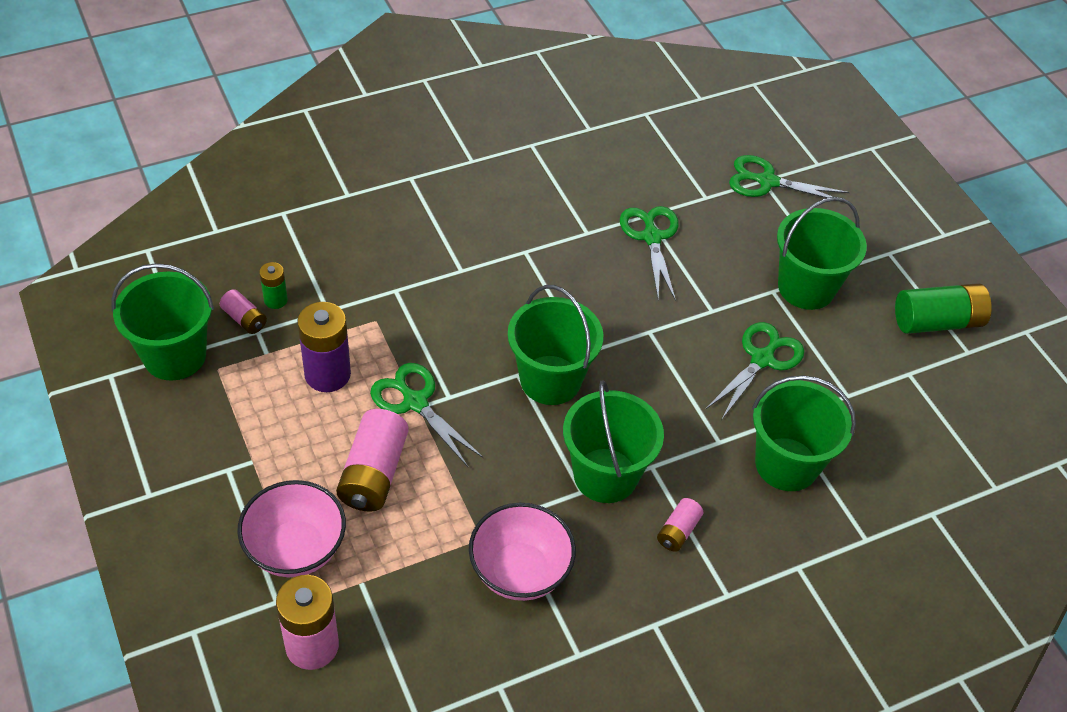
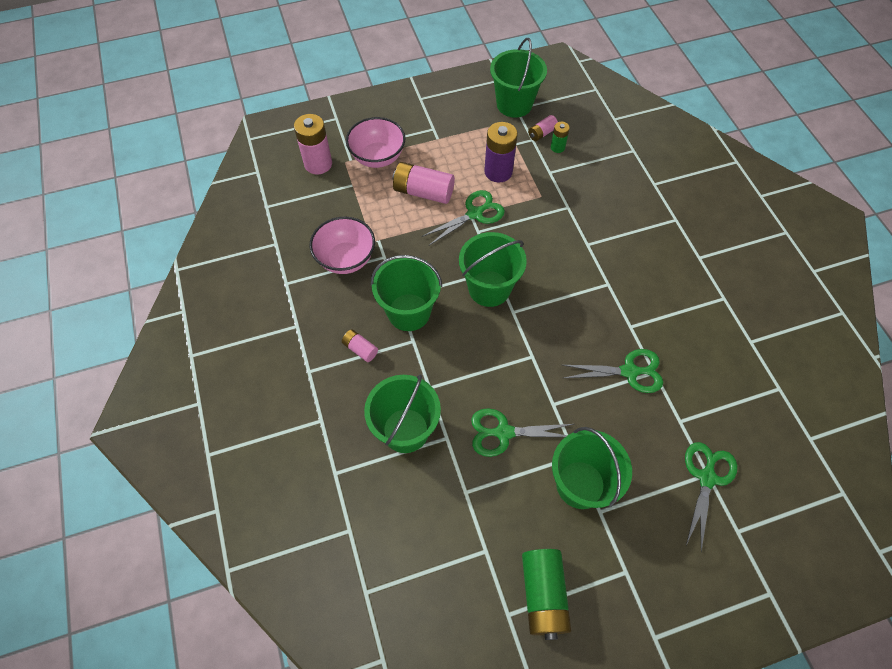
camera: 100 degrees right, 10 degrees up
(762, 359) = (504, 432): green scissors -> green scissors turned 135 degrees clockwise

